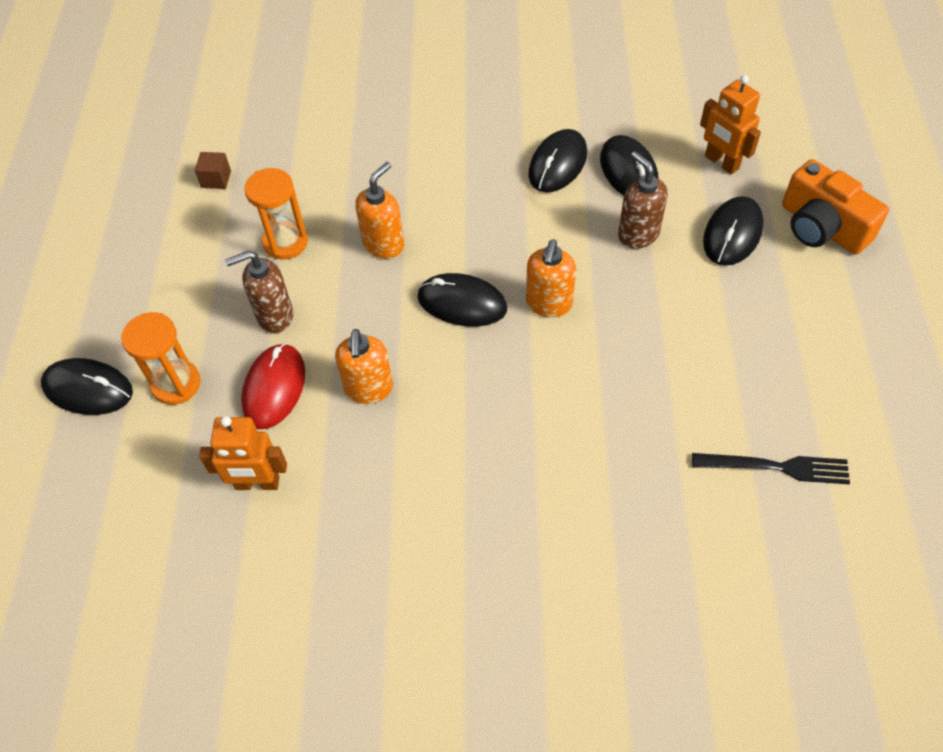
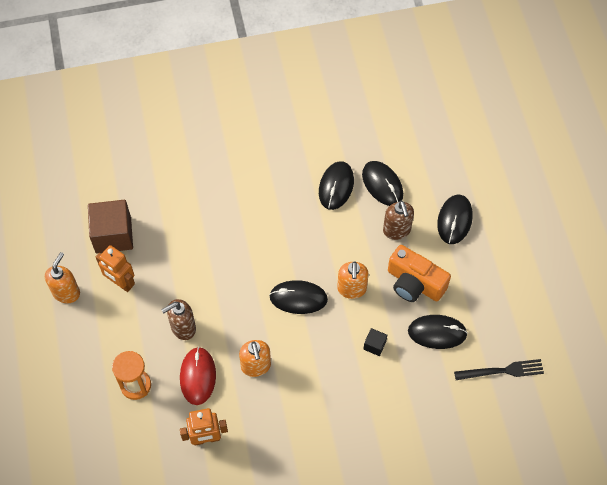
camera: 15 degrees left, 5 degrees up
(88, 389) = (81, 399): black mouse -> black mouse (437, 332)
(216, 179) = (113, 235): brown cube -> brown cube, size x2.20
(285, 242) = (174, 274): orange hourglass -> none
(384, 244) = (238, 265): orange soap dispenser -> orange soap dispenser (66, 292)
(567, 390) = (374, 345): none -> black cube
(638, 234) = (397, 230): brown soap dispenser -> brown soap dispenser turned 150 degrees counterclockwise
(721, 162) = (439, 168): orange robot -> orange robot (121, 283)
(822, 227) = (508, 206): orange camera -> orange camera (414, 283)

